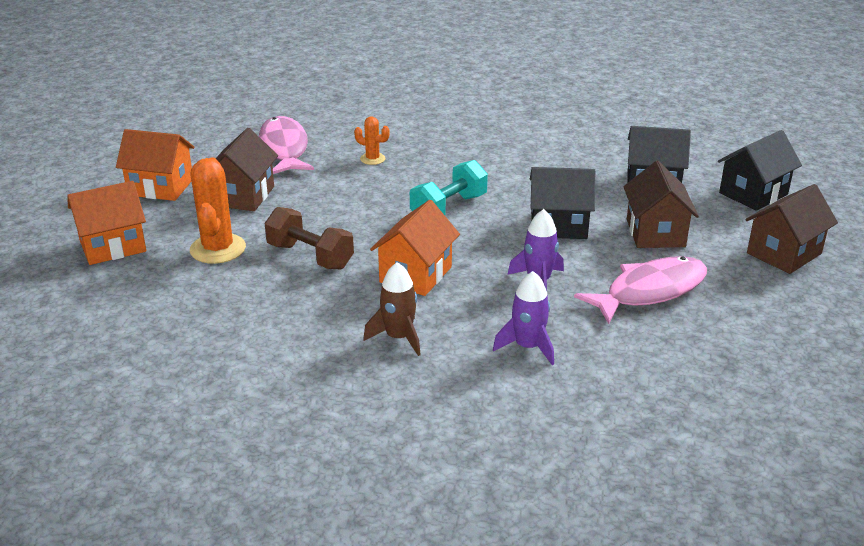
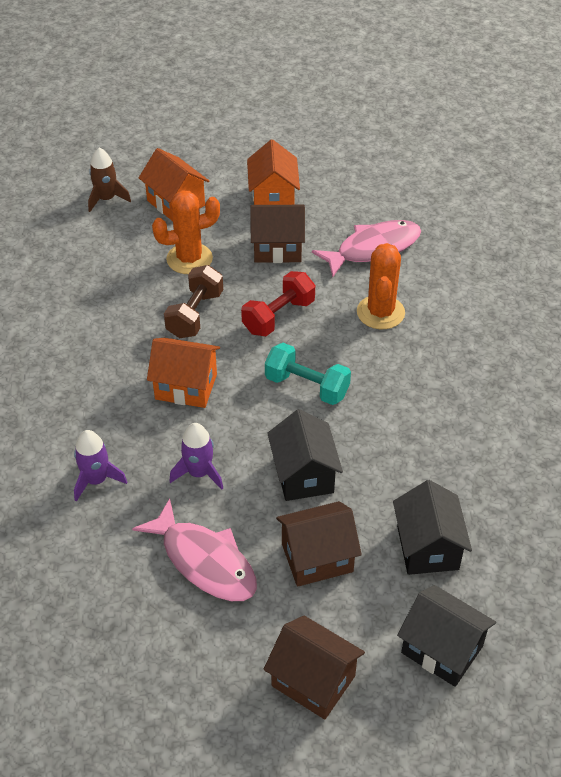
camera: 75 degrees right, 15 degrees up
(345, 209) = (278, 316): none -> red dumbbell
(372, 159) = (380, 312): orange cactus -> orange cactus, size x1.88
(398, 337) = (92, 395): brown rocket -> brown rocket (106, 199)

